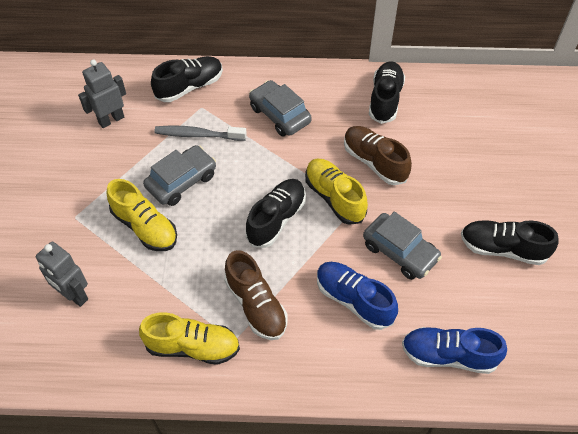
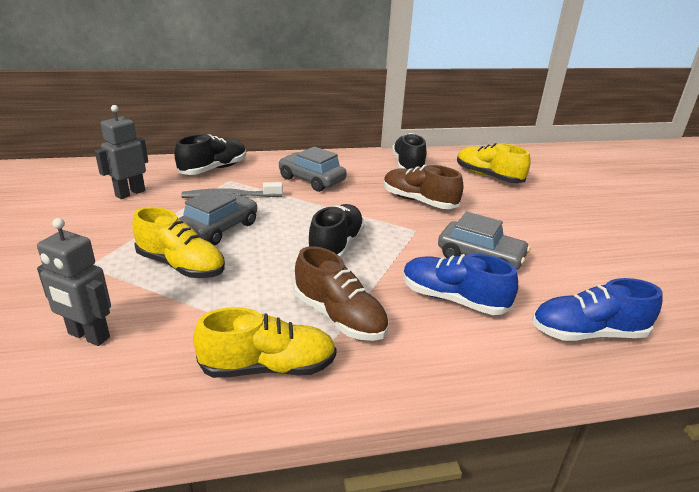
camera: 15 degrees left, 25 degrees down
(334, 197) = (391, 226): yellow shoe -> yellow shoe (488, 176)
(502, 249) = (579, 245): black shoe -> none

